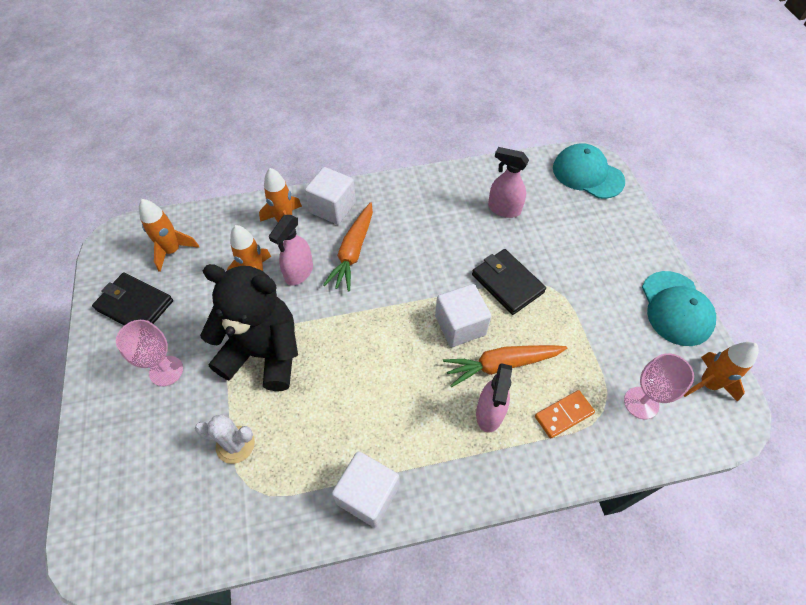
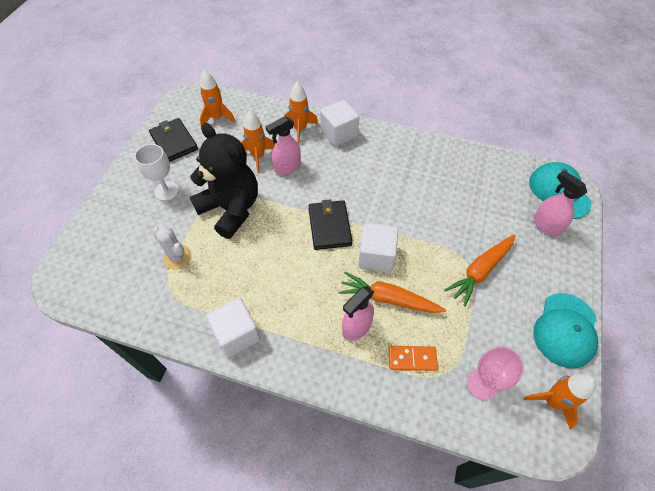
camera: 30 degrees right, 0 degrees up
(166, 371) = (166, 191): pink goblet -> white goblet
(353, 252) = (333, 170): orange carrot -> orange carrot (480, 271)
(503, 209) = (467, 188): pink spray bottle -> pink spray bottle (546, 225)
(507, 283) = (433, 243): black wallet -> black wallet (329, 226)

